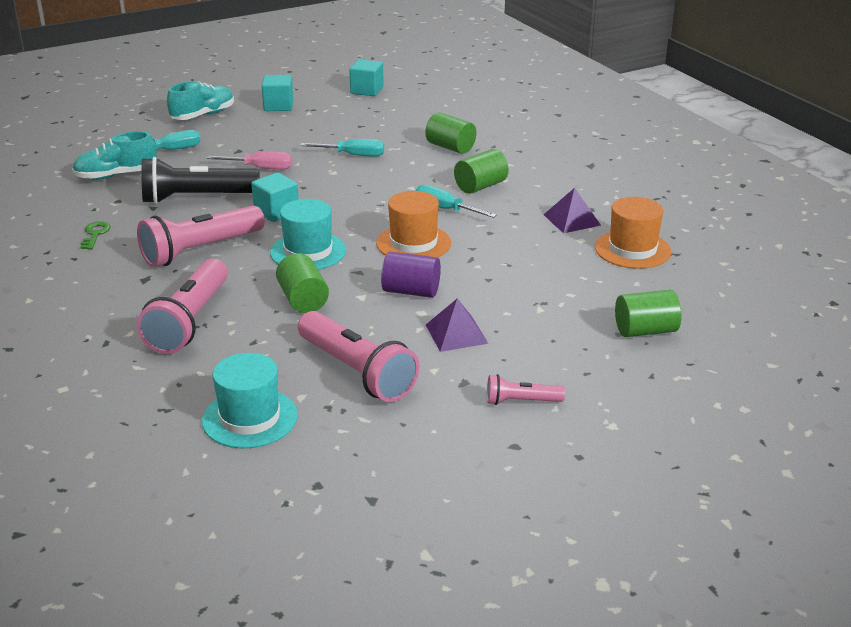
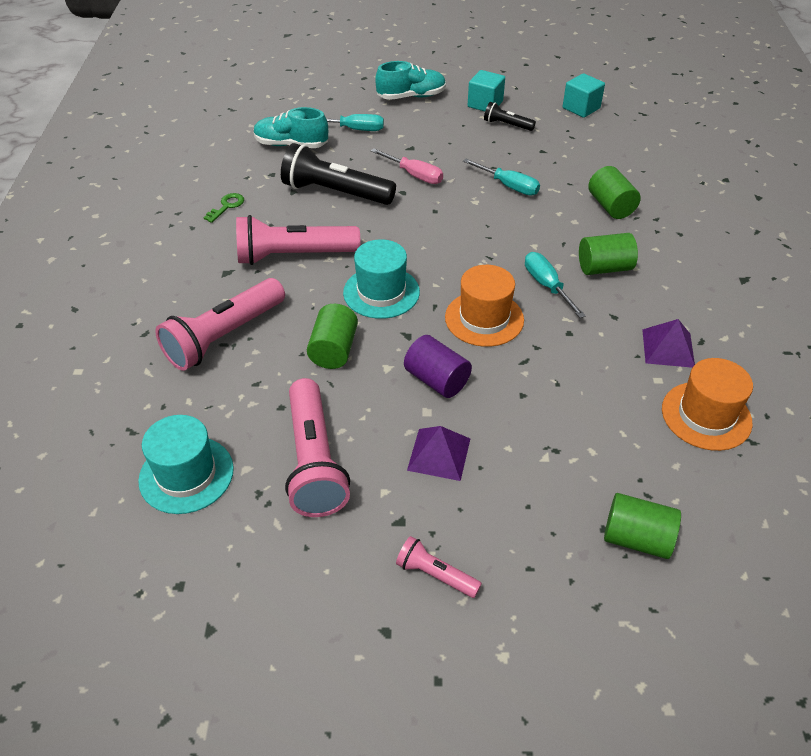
camera: 30 degrees right, 15 degrees up
(276, 212) = (389, 233): turquoise cube -> none
(312, 115) = (507, 125): none -> black flashlight

